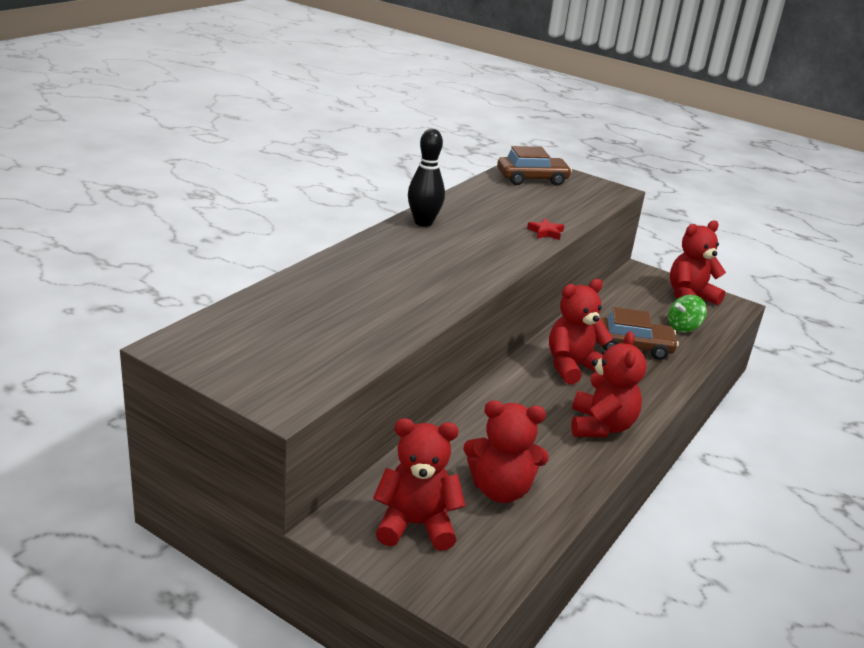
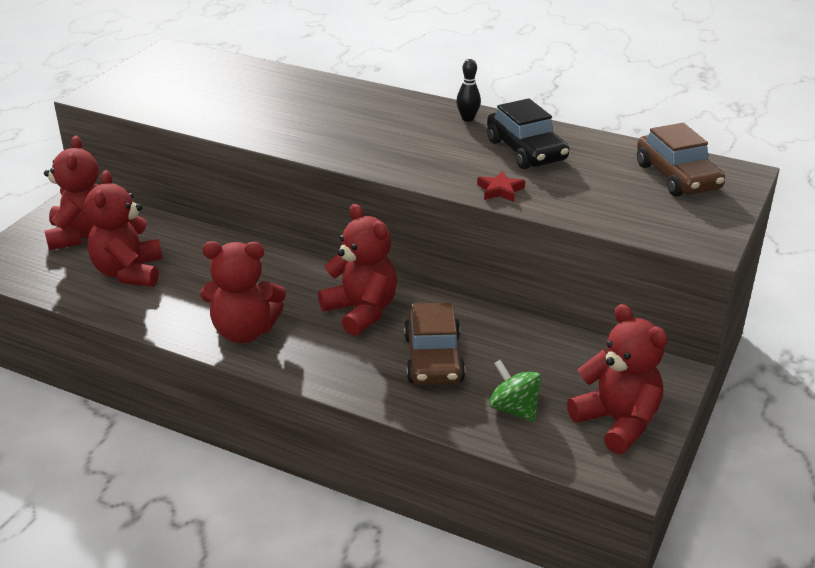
camera: 85 degrees right, 5 degrees up
(423, 222) = (467, 119): black bowling pin -> black bowling pin, size x0.57
(485, 213) = (526, 150): none -> black car

